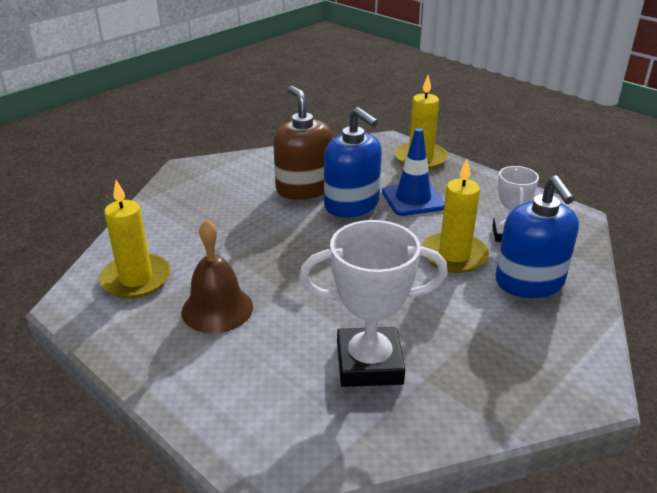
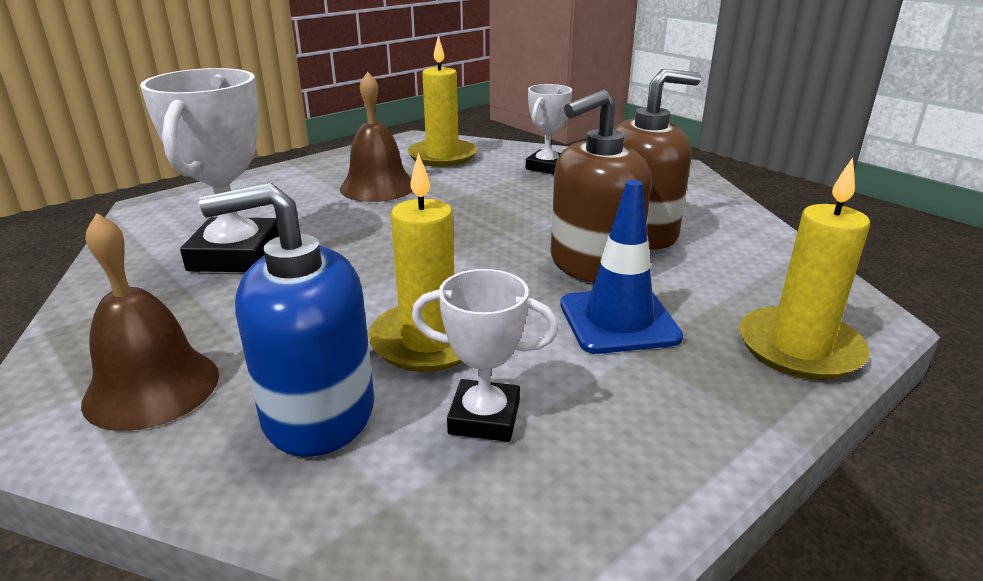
camera: 95 degrees right, 5 degrees down
(177, 222) = (546, 167): none -> white trophy
(352, 204) = (593, 265): blue soap dispenser -> brown soap dispenser
(541, 348) = (152, 387): none -> brown bell

